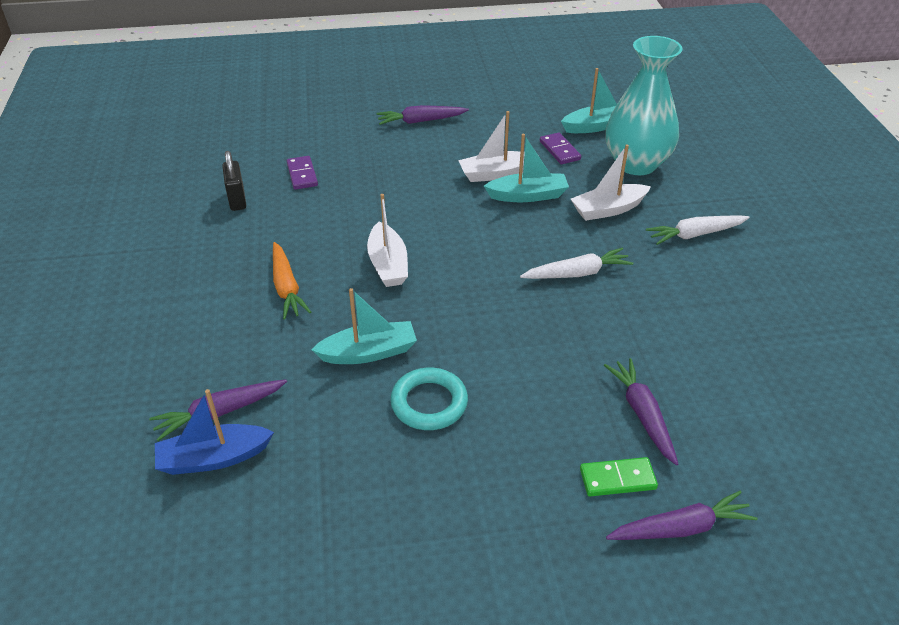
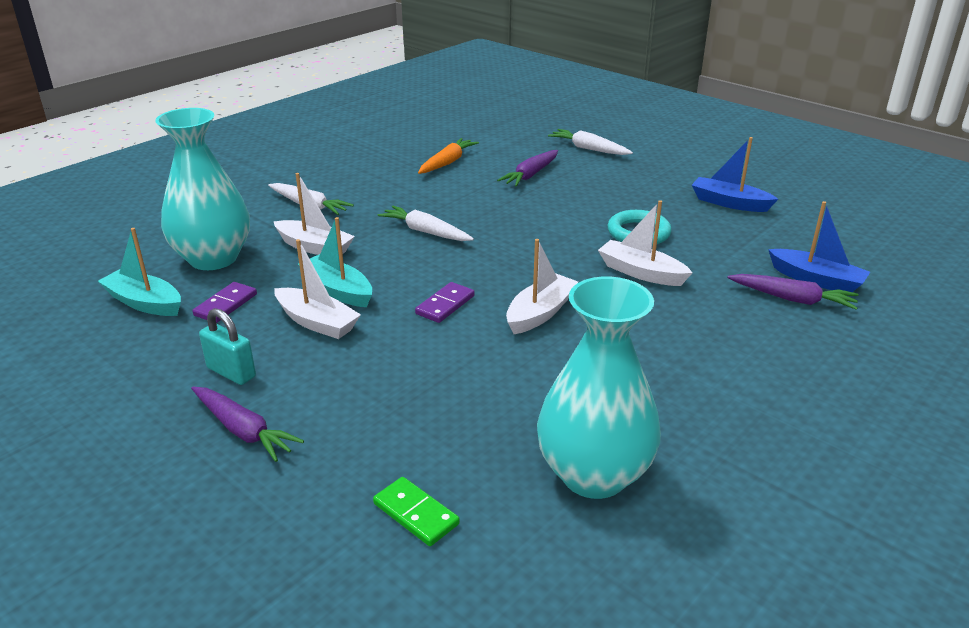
camera: 130 degrees left, 10 degrees down
(237, 199) = (594, 474): black padlock -> turquoise vase
(286, 287) = (649, 347): orange carrot -> orange carrot (447, 162)
(302, 175) = (480, 455): purple domino -> purple domino (445, 305)
(368, 352) = (641, 273): turquoise boat -> white boat
(401, 538) = (729, 203): none -> blue boat
(478, 132) = (231, 372): none -> turquoise padlock
(617, 479) = (587, 168): green domino -> green domino (416, 514)
(681, 528) = (588, 149): purple carrot -> white carrot

